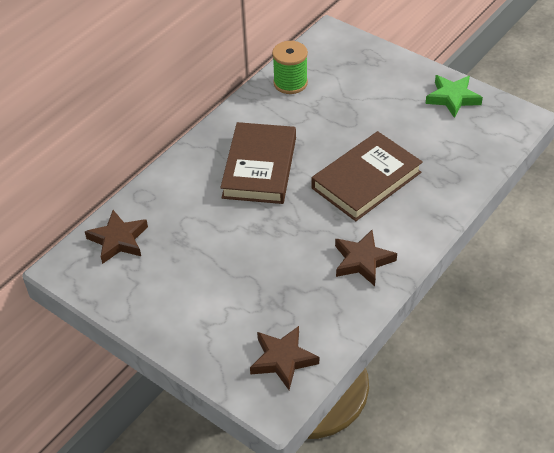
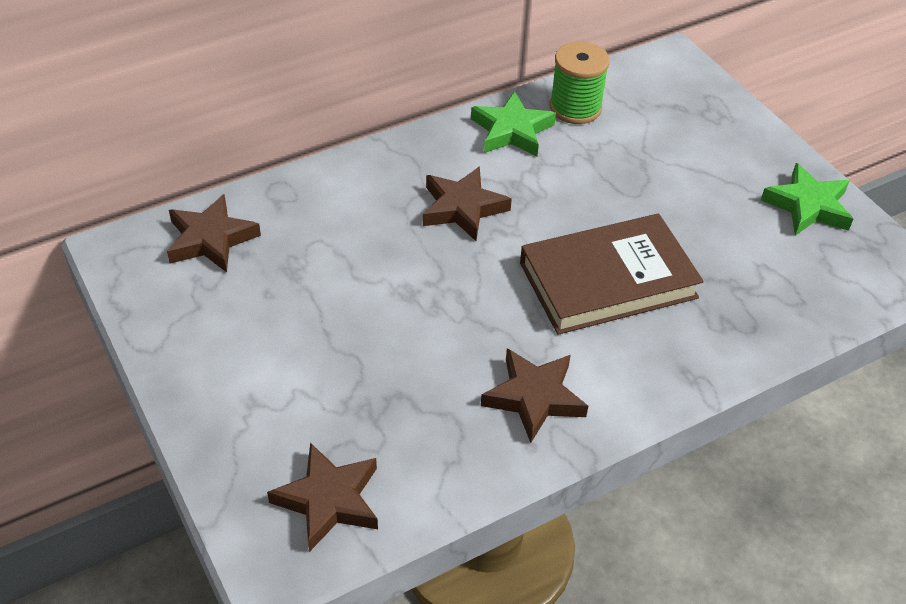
camera: 20 degrees right, 0 degrees up
(259, 167) = (463, 208): brown book -> brown star
(261, 110) = (512, 130): none -> green star

